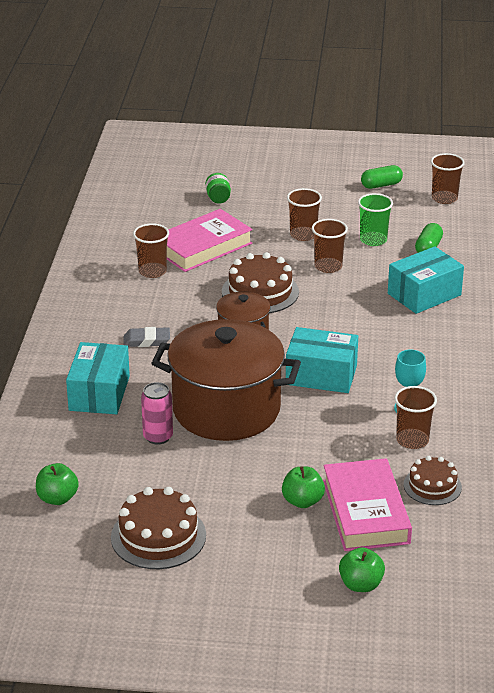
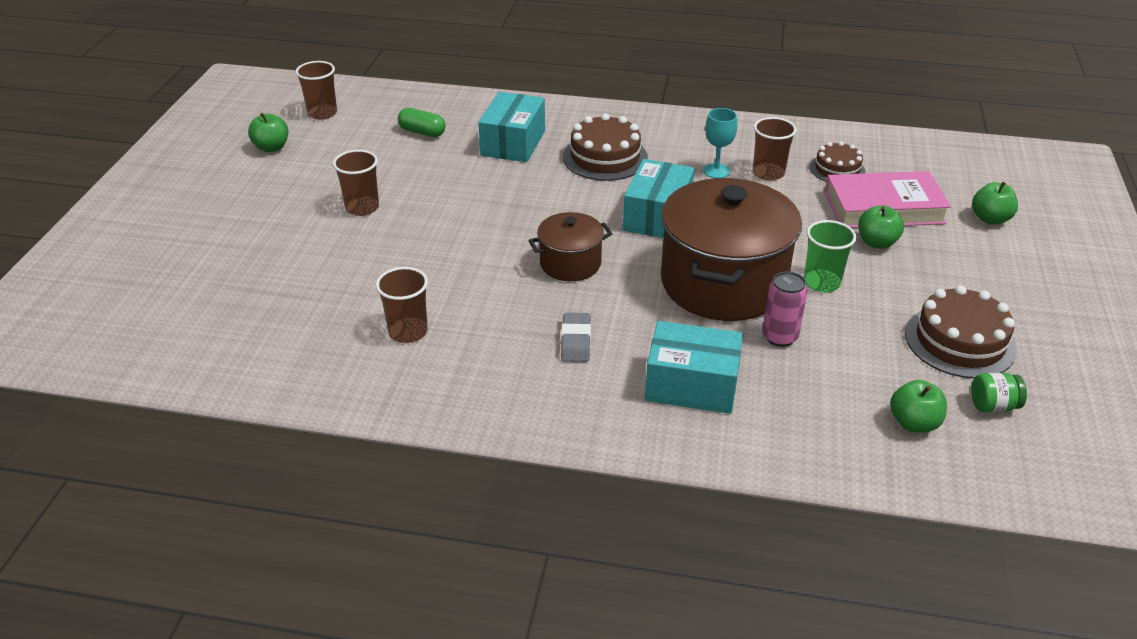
camera: 85 degrees left, 5 degrees up
(203, 247) = (360, 286): pink book -> none
(218, 198) = (238, 267): green jar -> green jar (993, 406)
(260, 292) = (482, 246): brown cake -> brown cake (605, 157)
(328, 266) = (440, 196): brown cup -> none
(373, 240) = (393, 163): green cup -> green cup (821, 282)
(381, 185) = (271, 147): green capsule -> green apple
(424, 294) = (513, 143): turquoise box -> turquoise box turned 45 degrees clockwise

